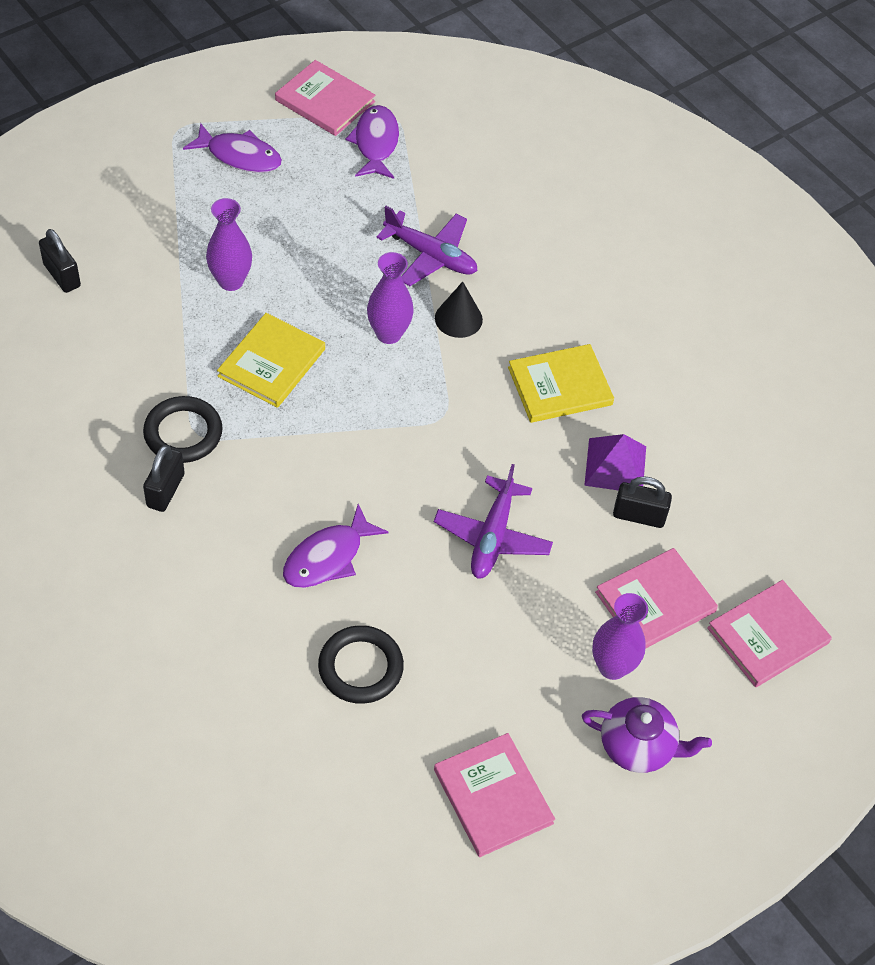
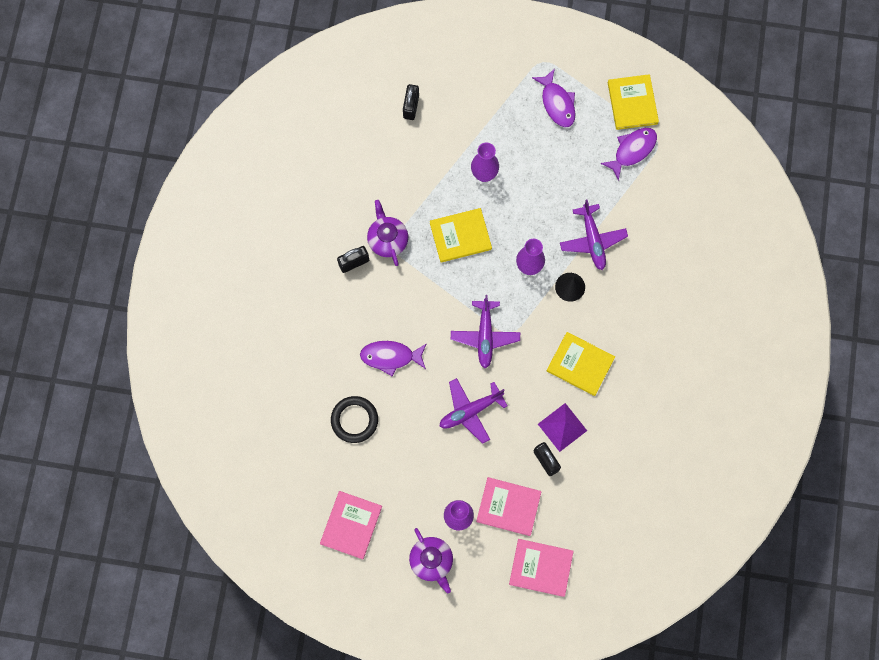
camera: 50 degrees right, 20 degrees up
(183, 433) = (387, 239): black ring -> purple teapot
(325, 101) = (632, 103): pink book -> yellow book
(419, 443) = (485, 336): none -> purple plane

